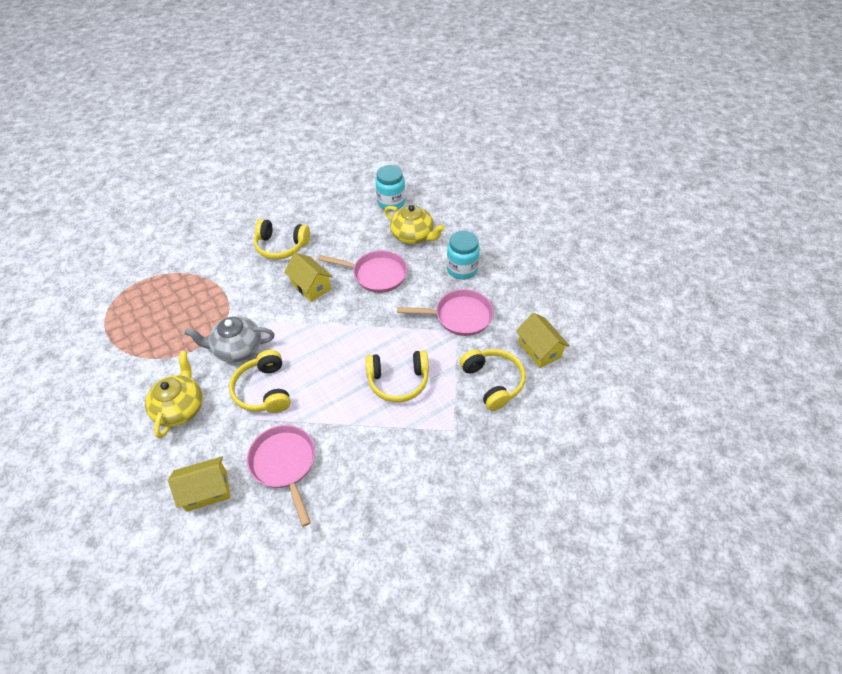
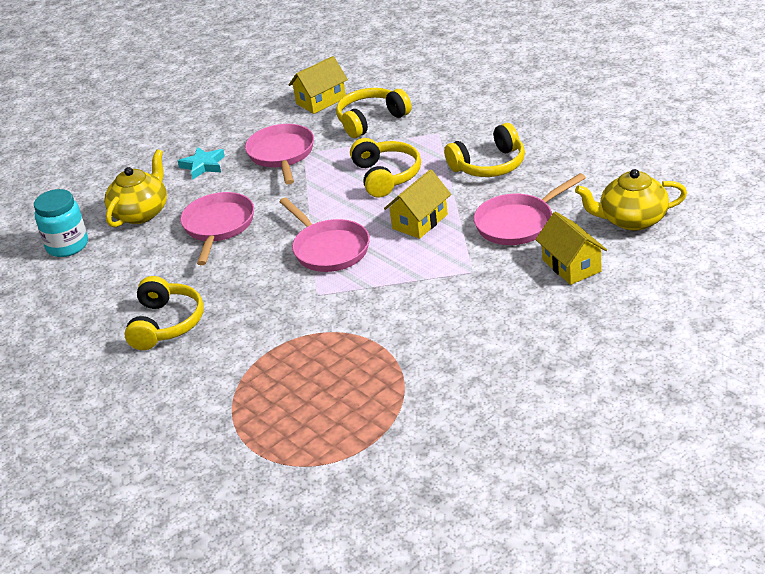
camera: 95 degrees left, 15 degrees down
(180, 408) = (474, 323): yellow teapot -> yellow teapot (632, 220)
(237, 349) = (369, 306): grey teapot -> none
(264, 390) = (427, 265): yellow headphones -> yellow headphones (489, 165)
(311, 286) = (246, 275): yellow house -> yellow house (420, 221)
(316, 333) = (329, 249): none -> pink pan
(462, 269) = (203, 166): turquoise jar -> turquoise star

